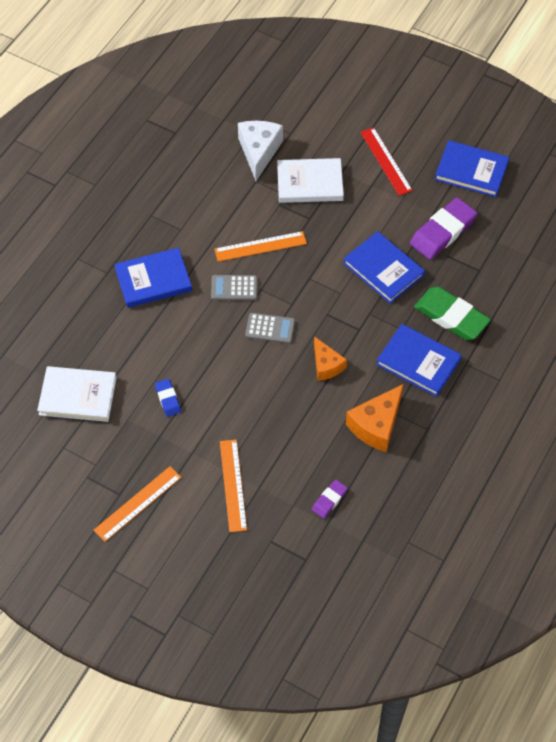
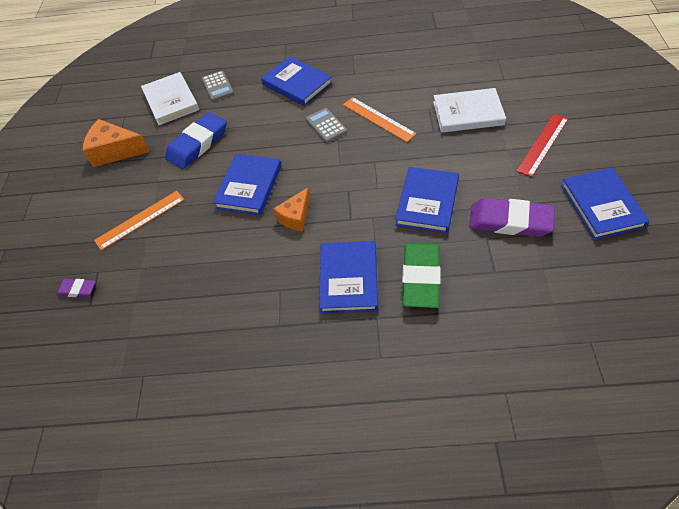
camera: 65 degrees right, 5 degrees down
(137, 503) = (96, 175): orange ruler -> none
(168, 399) = (197, 144): blue eraser -> blue eraser, size x1.99
(259, 151) = (466, 73): white cheese -> none
(262, 383) = (249, 186): none -> blue book
(270, 328) = (305, 164): grey calculator -> grey calculator (217, 86)
(310, 183) = (468, 113): white book -> white book turned 60 degrees counterclockwise
(329, 500) = (158, 290): purple eraser -> purple eraser (77, 290)
(376, 425) = (257, 283): orange cheese -> orange cheese (115, 151)

